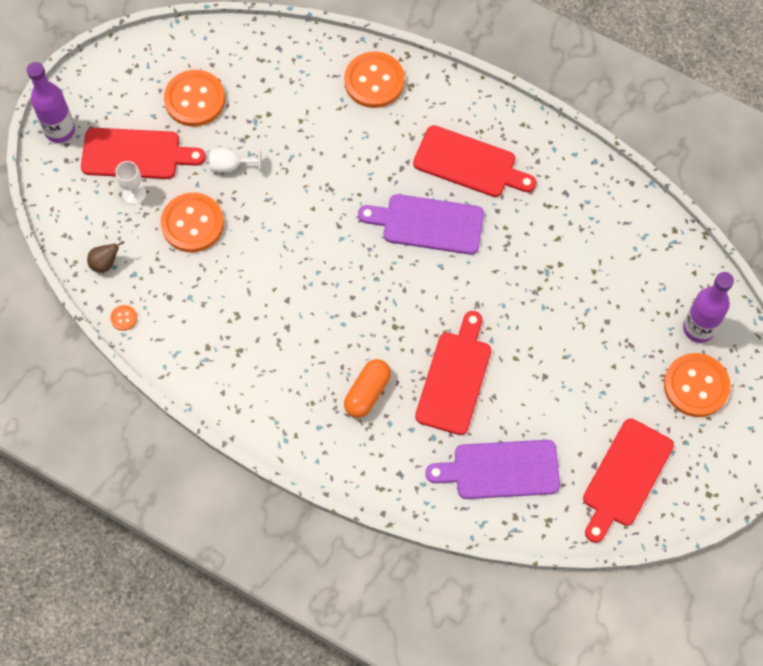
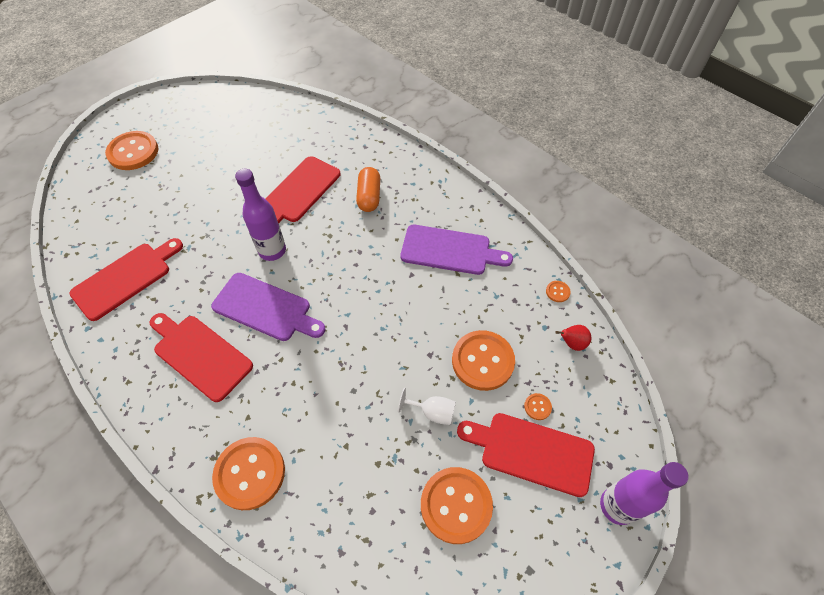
camera: 165 degrees left, 10 degrees down
(105, 263) = (572, 343): brown pear -> red pear
(134, 193) = (537, 407): white goblet -> orange button
(367, 392) = (369, 196): orange capsule -> orange capsule turned 45 degrees counterclockwise
(500, 470) = (295, 135): purple cutting board -> purple cutting board (450, 250)
(625, 477) = (216, 116): red cutting board -> red cutting board (125, 278)
(698, 328) = (103, 184): purple bottle -> purple bottle (272, 251)

